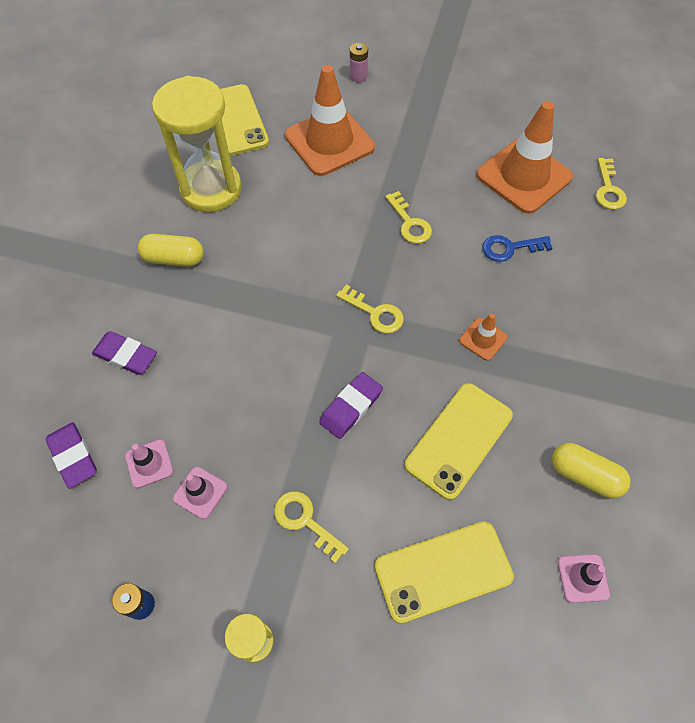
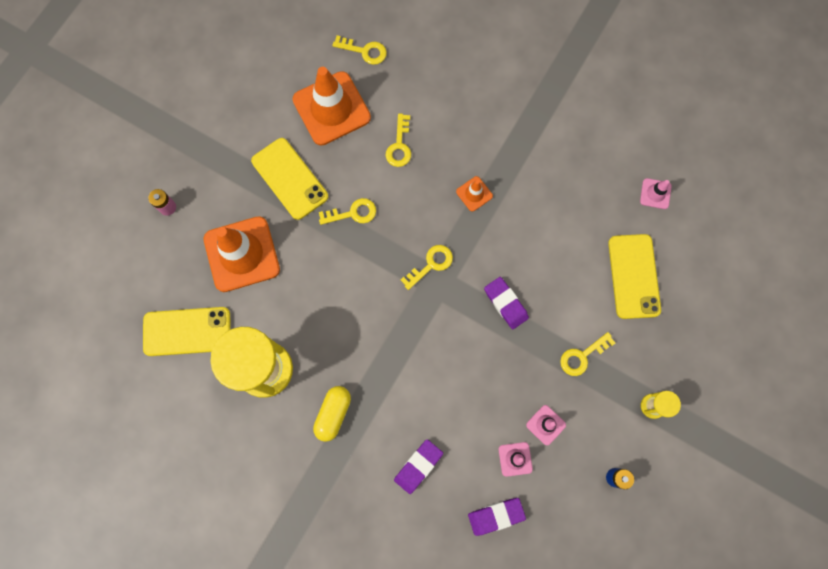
camera: 75 degrees left, 15 degrees up
(459, 440) = (548, 237): yellow phone -> yellow phone (289, 179)
(510, 248) = (399, 145): blue key -> yellow key
(584, 475) = (591, 166): yellow capsule -> none

